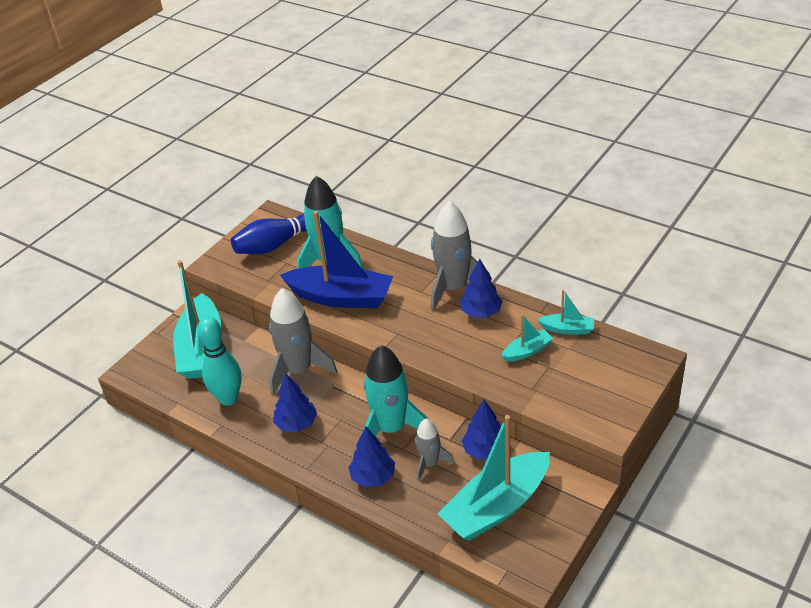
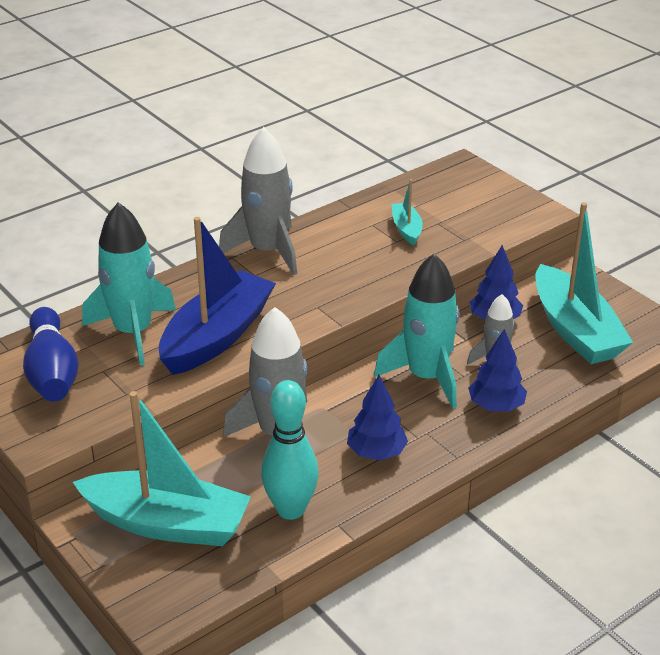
camera: 75 degrees left, 5 degrees down
(481, 313) = (324, 243): blue tree -> none
(567, 329) = (389, 198): turquoise boat -> none

